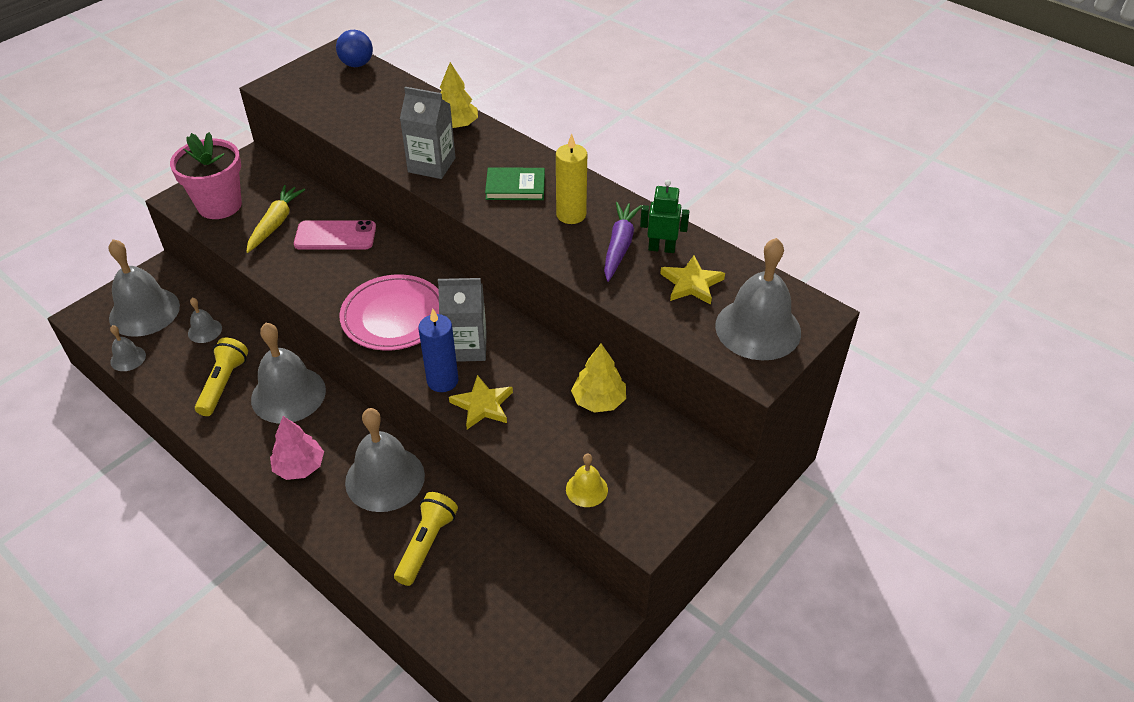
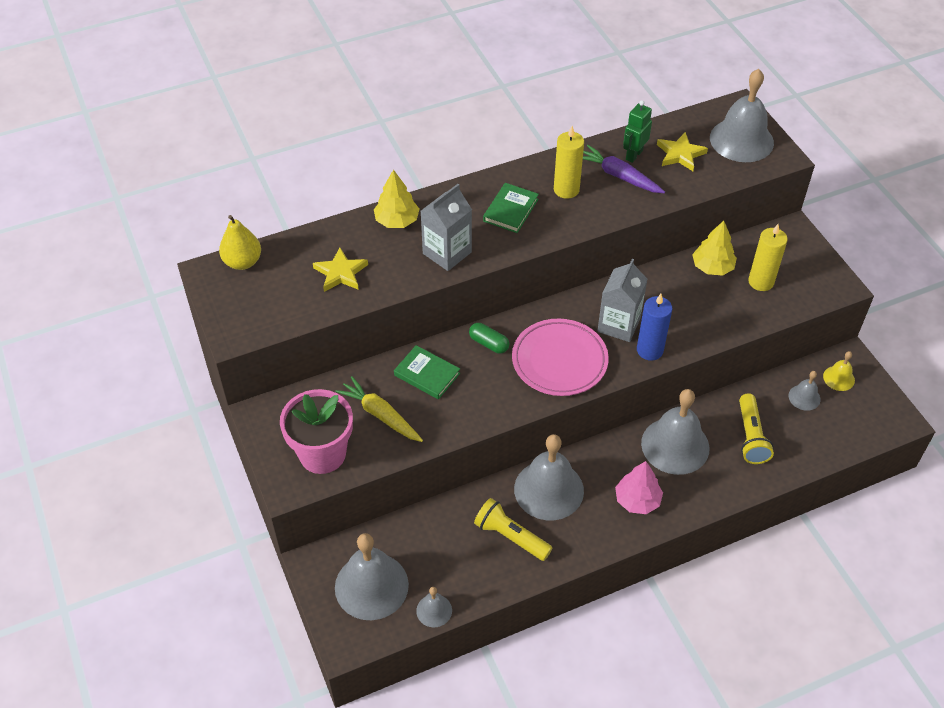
camera: 65 degrees left, 5 degrees up
(205, 330) = (429, 538): grey bell -> grey bell (804, 397)
(335, 236) = (427, 374): pink phone -> green book
(357, 64) = (242, 262): blue ball -> yellow pear
(392, 263) = (489, 343): none -> green capsule
(426, 544) = (750, 436): yellow flashlight -> yellow flashlight turned 135 degrees counterclockwise
(482, 405) = (687, 334): yellow star -> yellow star (340, 273)
(586, 489) = (792, 302): yellow bell -> yellow bell (839, 378)
(602, 451) = (761, 282): none -> yellow candle

